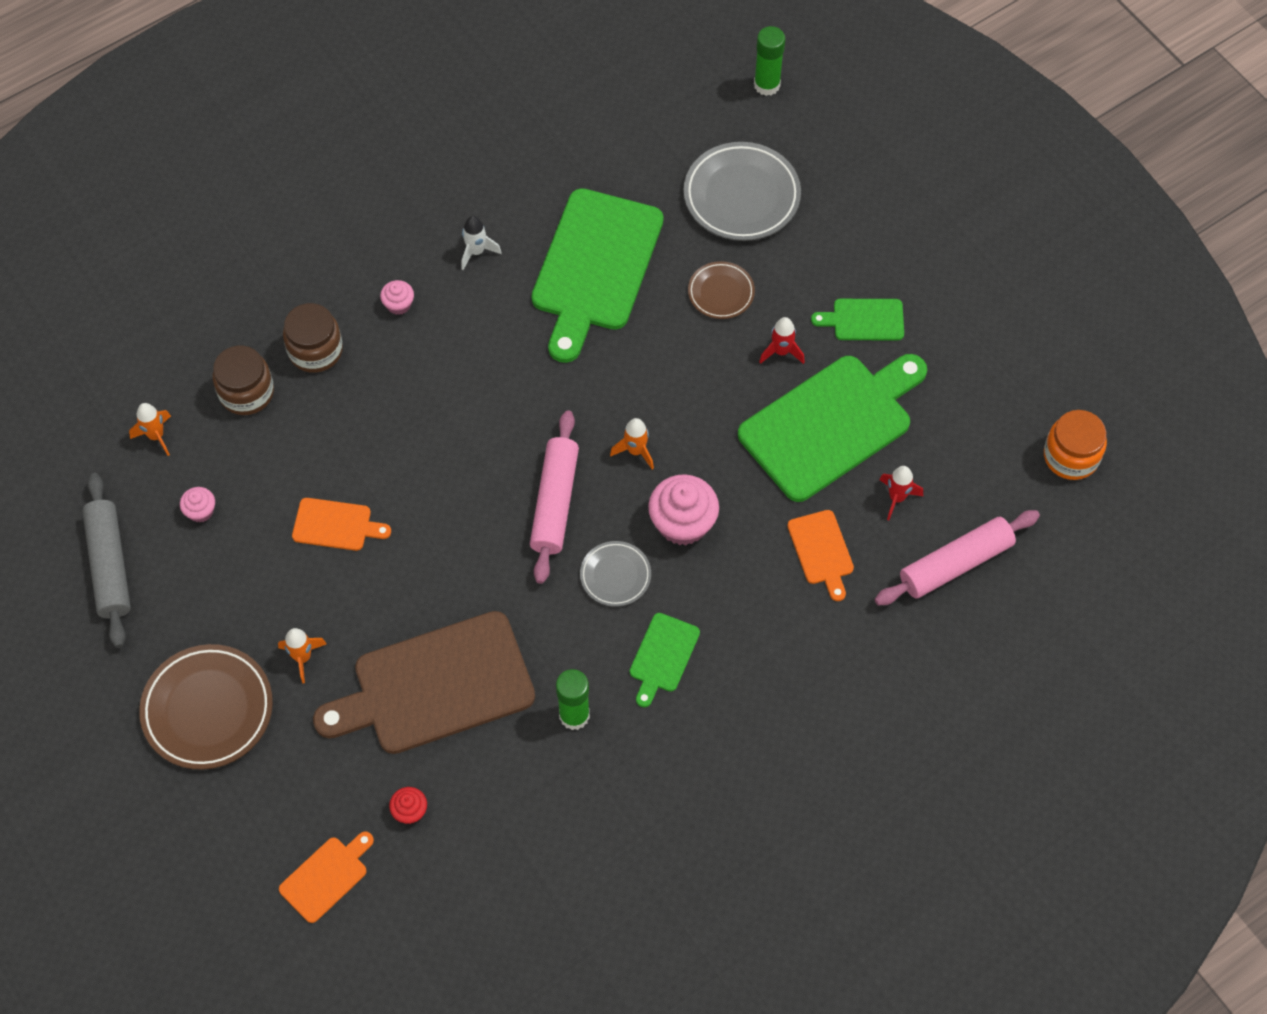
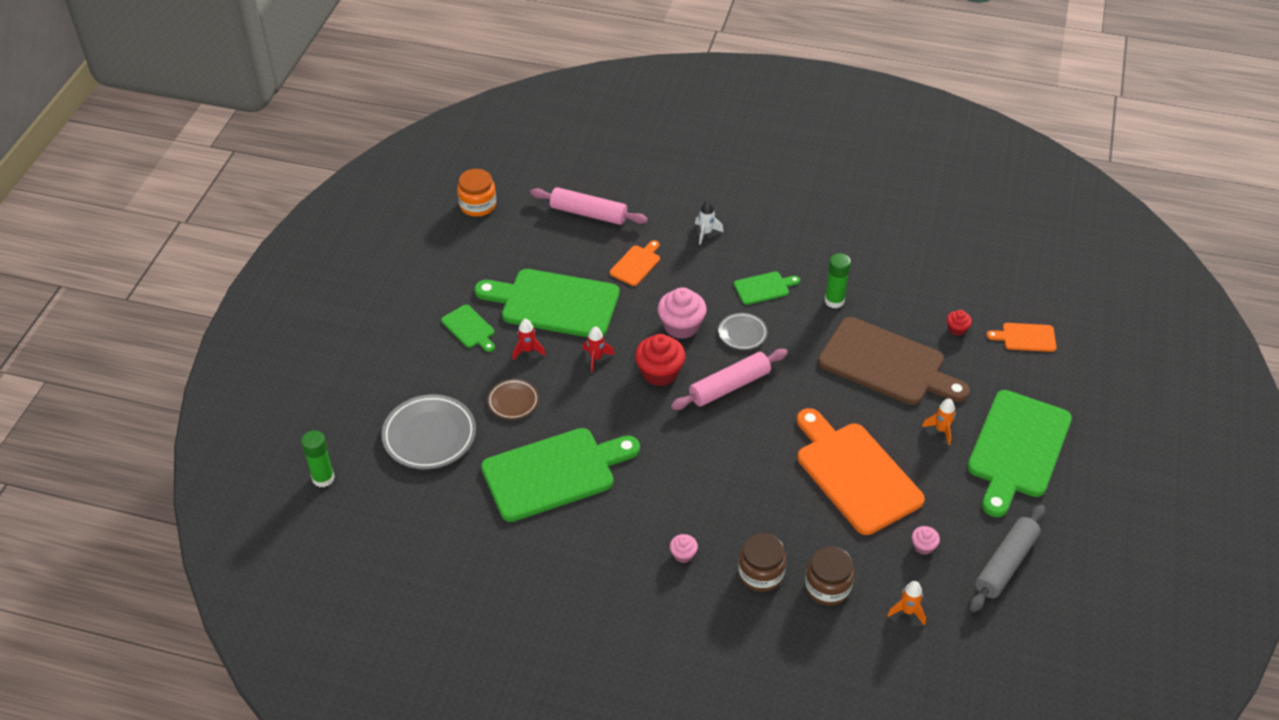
camera: 130 degrees left, 15 degrees down
(208, 710) = (1017, 449): brown plate -> green cutting board
(336, 525) = (855, 473): orange cutting board -> orange cutting board, size x2.16
(476, 252) = (603, 542): white rocket -> white rocket (706, 233)
(635, 451) = (659, 372): orange rocket -> red cupcake
(897, 498) = (573, 254): red rocket -> red rocket (596, 358)

